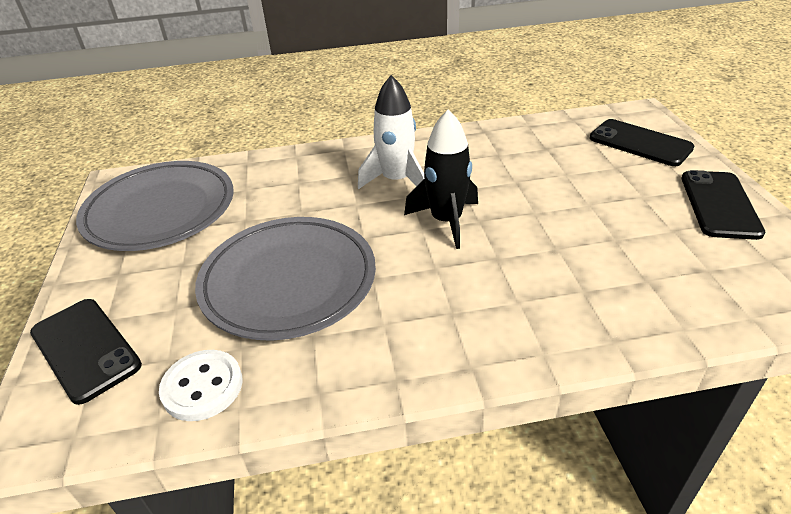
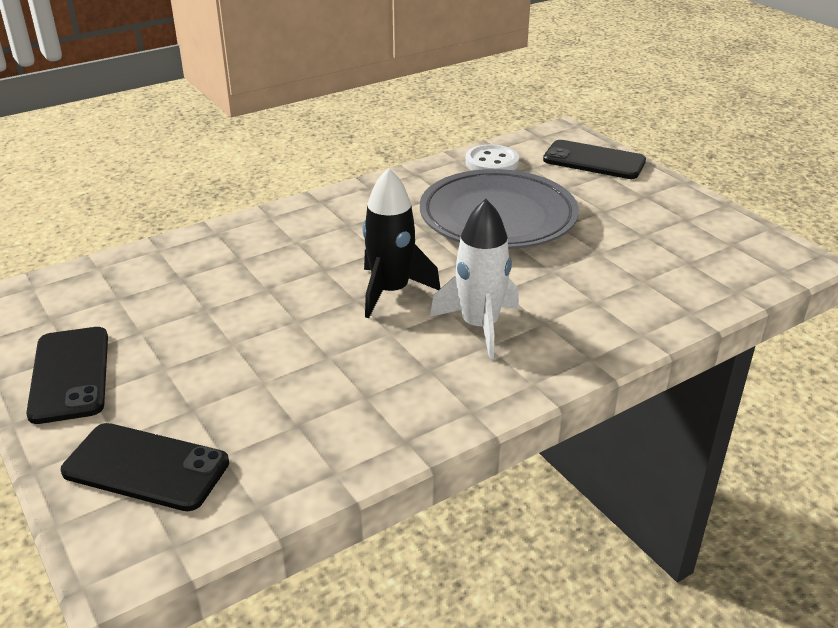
camera: 155 degrees right, 5 degrees down
(160, 211) = (695, 242): grey plate -> none

